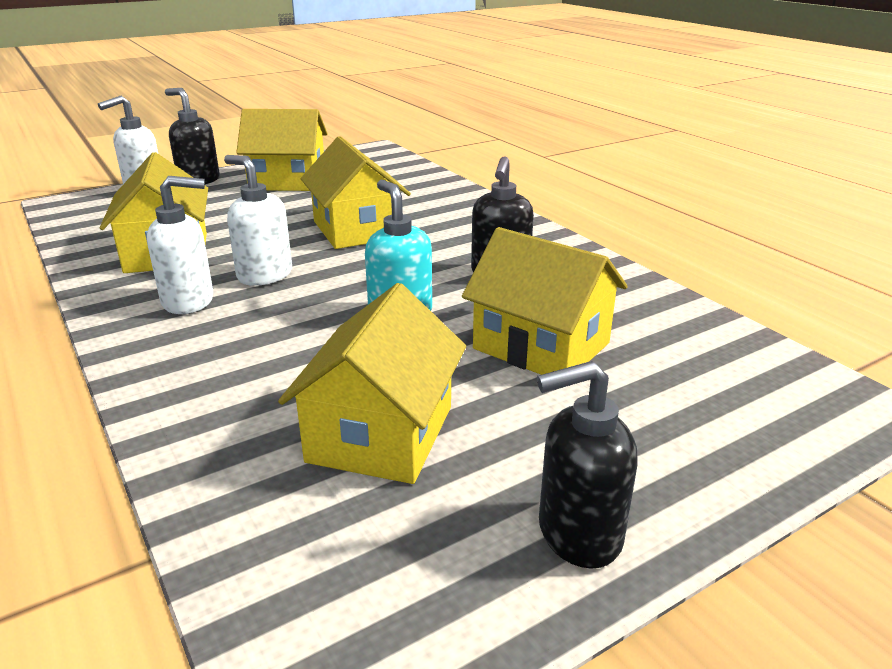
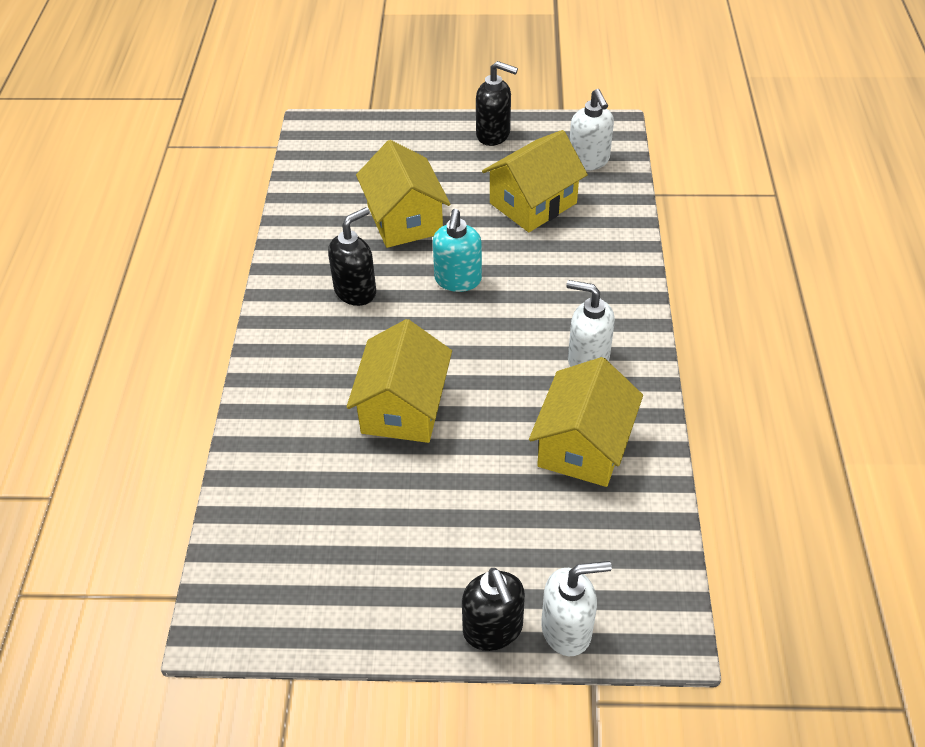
camera: 145 degrees left, 20 degrees up
(264, 275) = (519, 369): white soap dispenser -> white soap dispenser (588, 161)
(288, 181) = (393, 567): yellow house -> none

